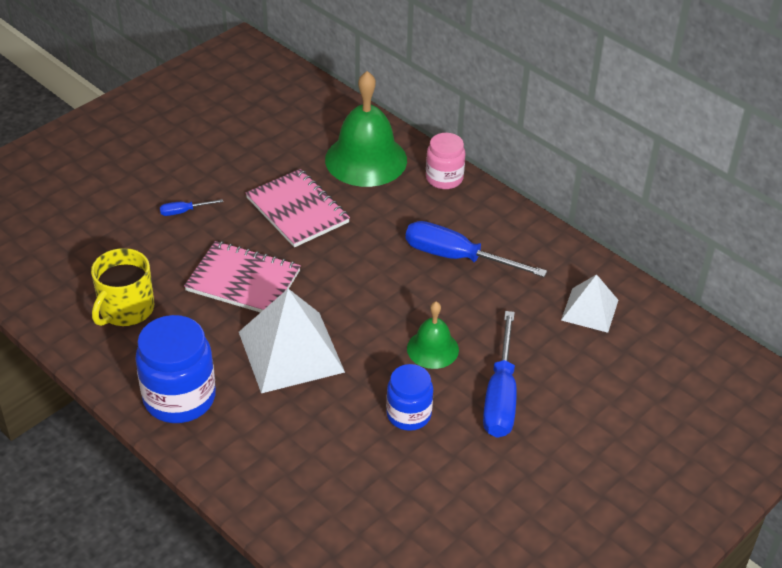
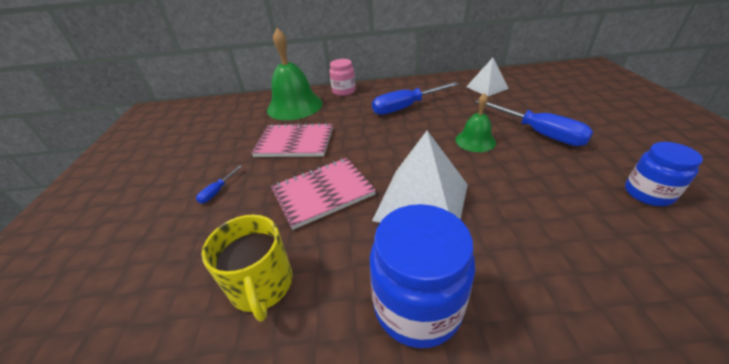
camera: 45 degrees left, 5 degrees down
(408, 414) = (534, 173): blue jar -> blue jar (648, 193)

